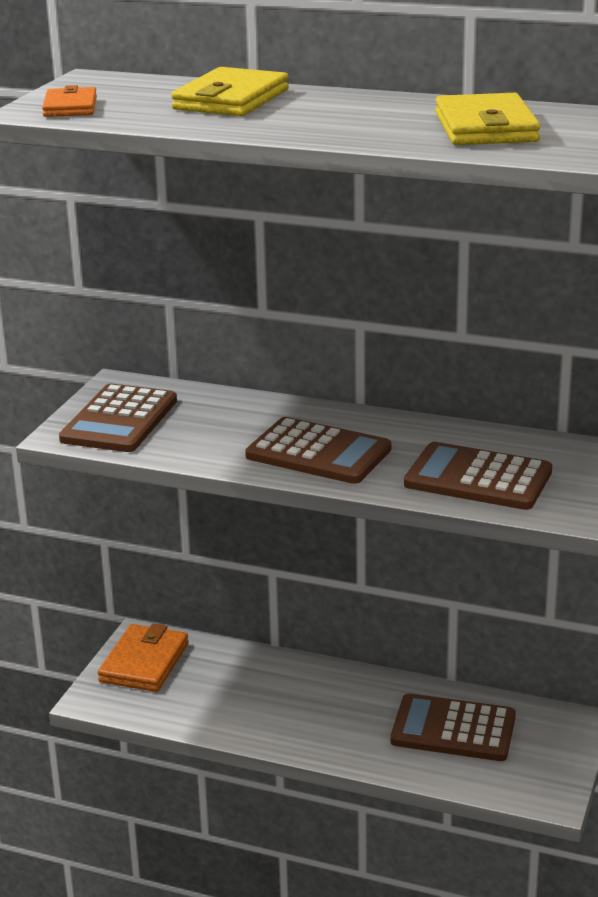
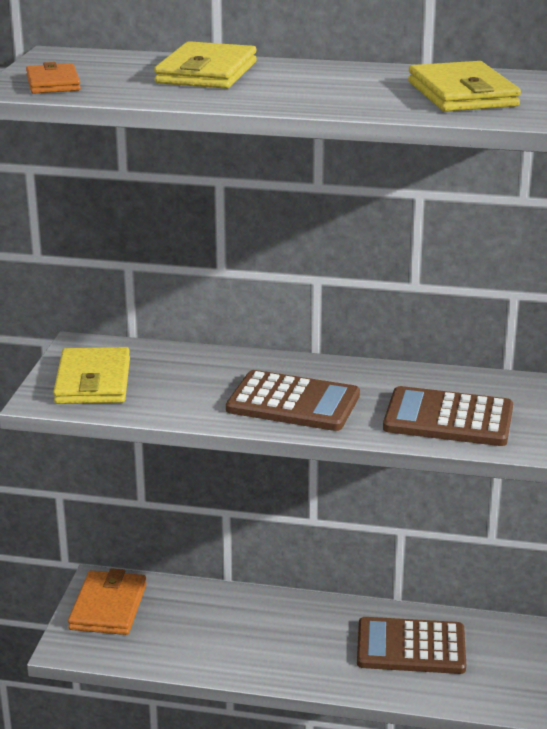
camera: 10 degrees left, 0 degrees up
(119, 420) = (93, 381): brown calculator -> yellow wallet

